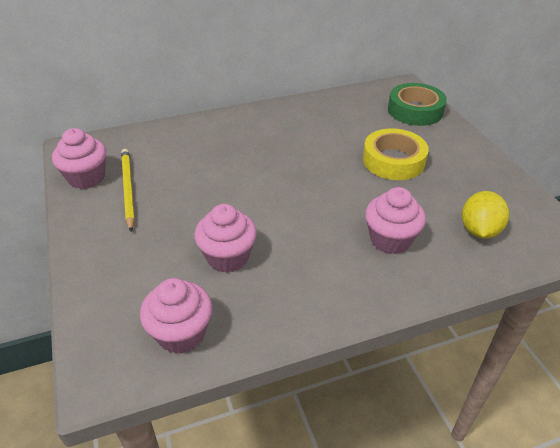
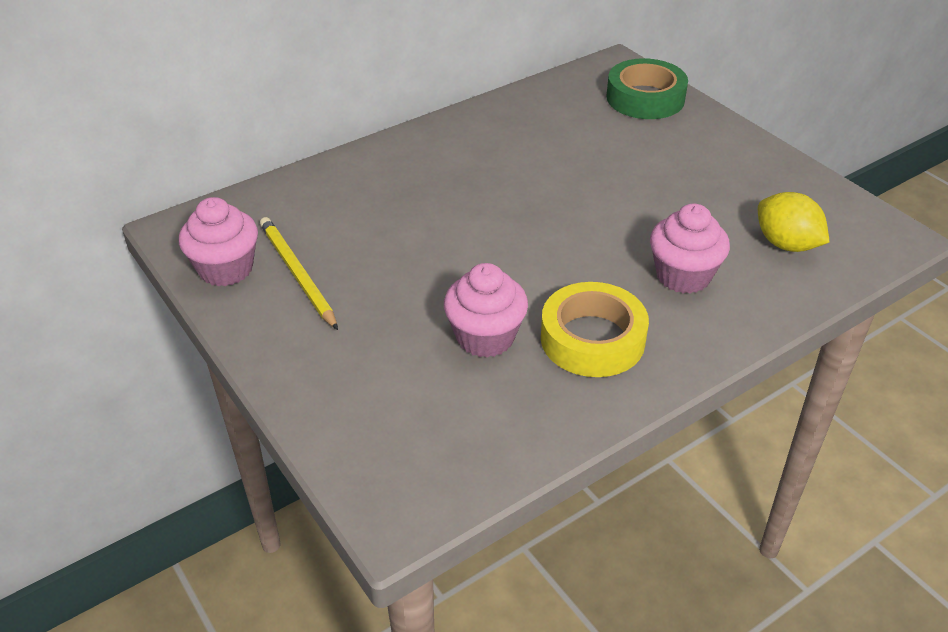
camera: 15 degrees left, 0 degrees up
(181, 333) = (473, 441): pink cupcake -> none
(393, 161) = (645, 172): yellow tape -> yellow tape (592, 339)
(479, 230) = (786, 244): yellow lemon -> yellow lemon turned 45 degrees counterclockwise

